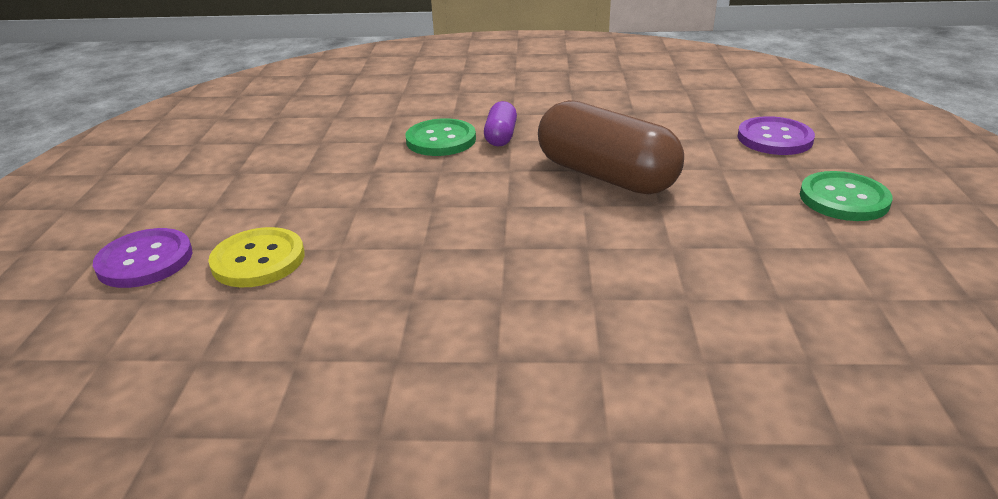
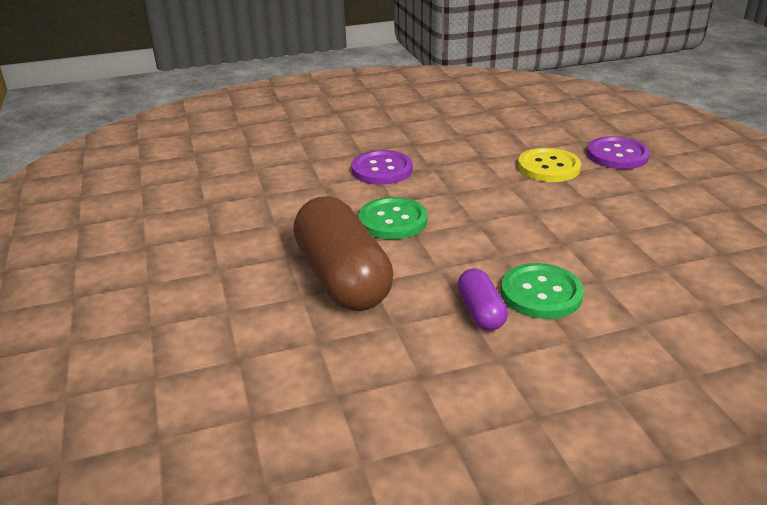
camera: 160 degrees right, 0 degrees up
(606, 176) = (342, 278): brown capsule -> brown capsule turned 45 degrees clockwise
(774, 138) = (154, 373): purple button -> purple button (382, 170)
(844, 199) = (119, 292): green button -> green button (393, 220)

